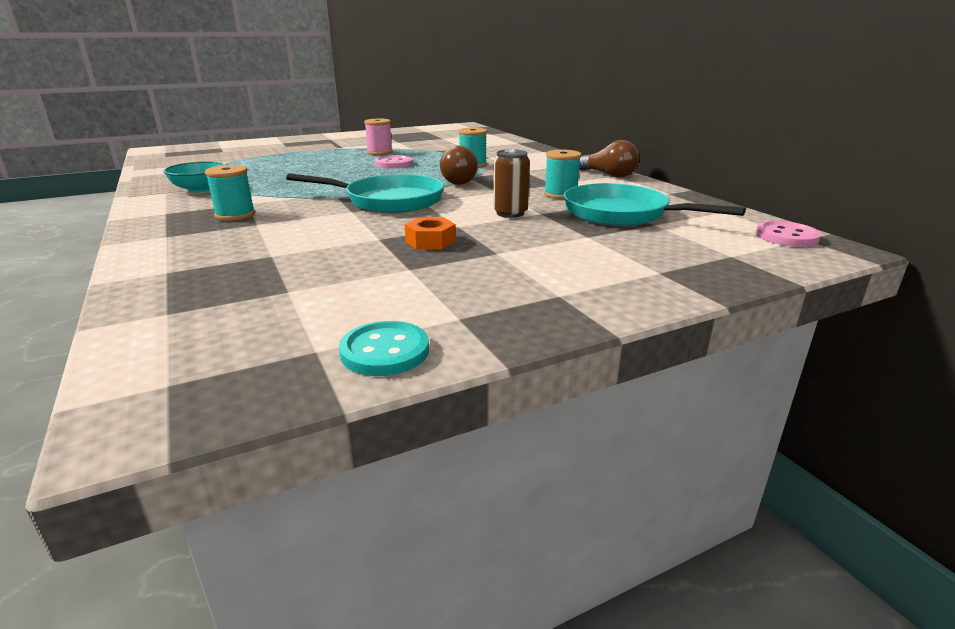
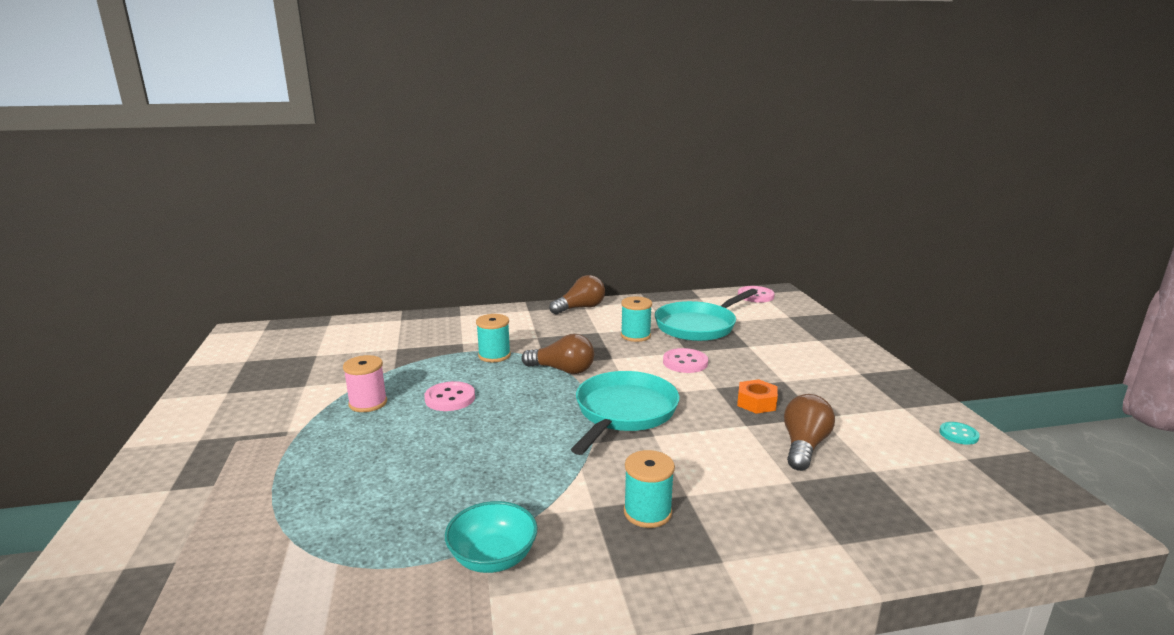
camera: 75 degrees left, 5 degrees down
(338, 260) = (804, 446): none -> brown light bulb
(385, 351) = (958, 434): turquoise button -> turquoise button, size x0.65
(510, 213) = (685, 362): brown can -> pink button

